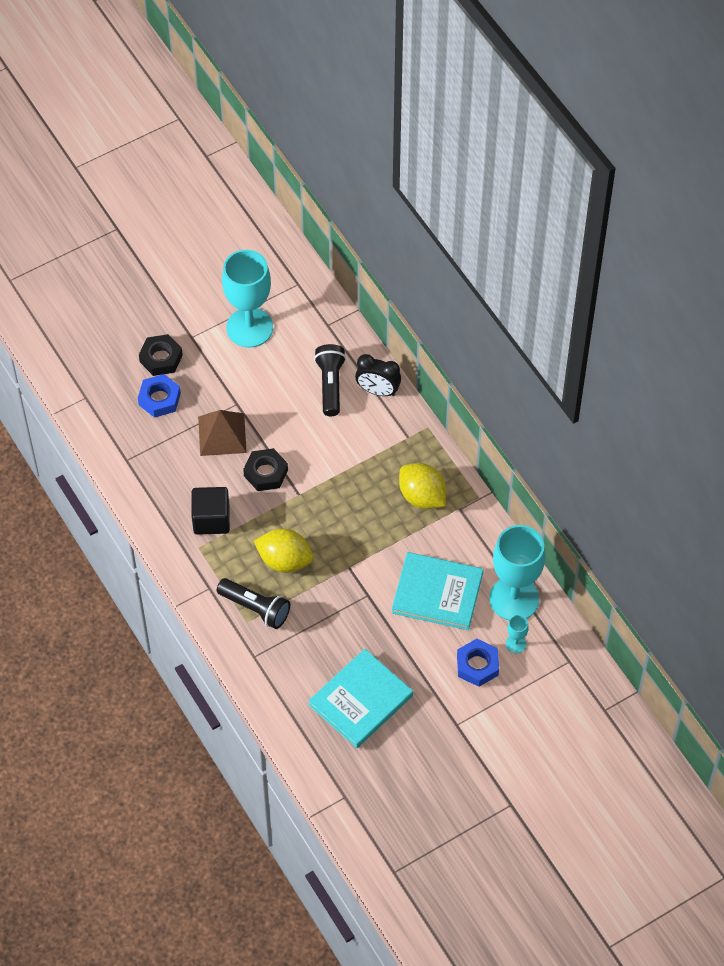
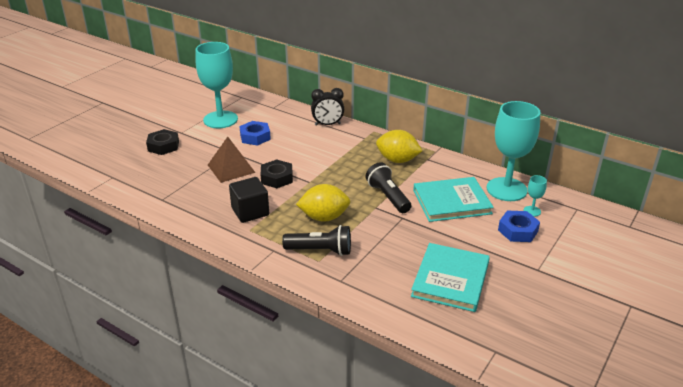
camera: 25 degrees left, 25 degrees down
(159, 399) = (172, 164): blue nut -> blue nut (255, 137)
(330, 385) = (294, 129): black flashlight -> black flashlight (388, 197)

